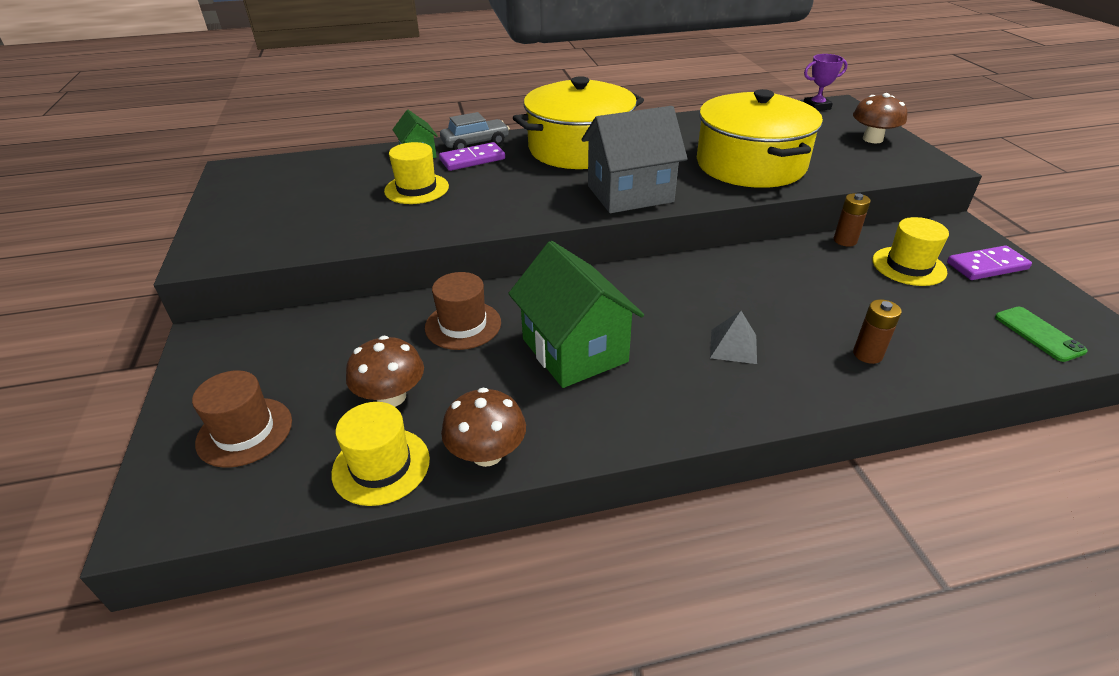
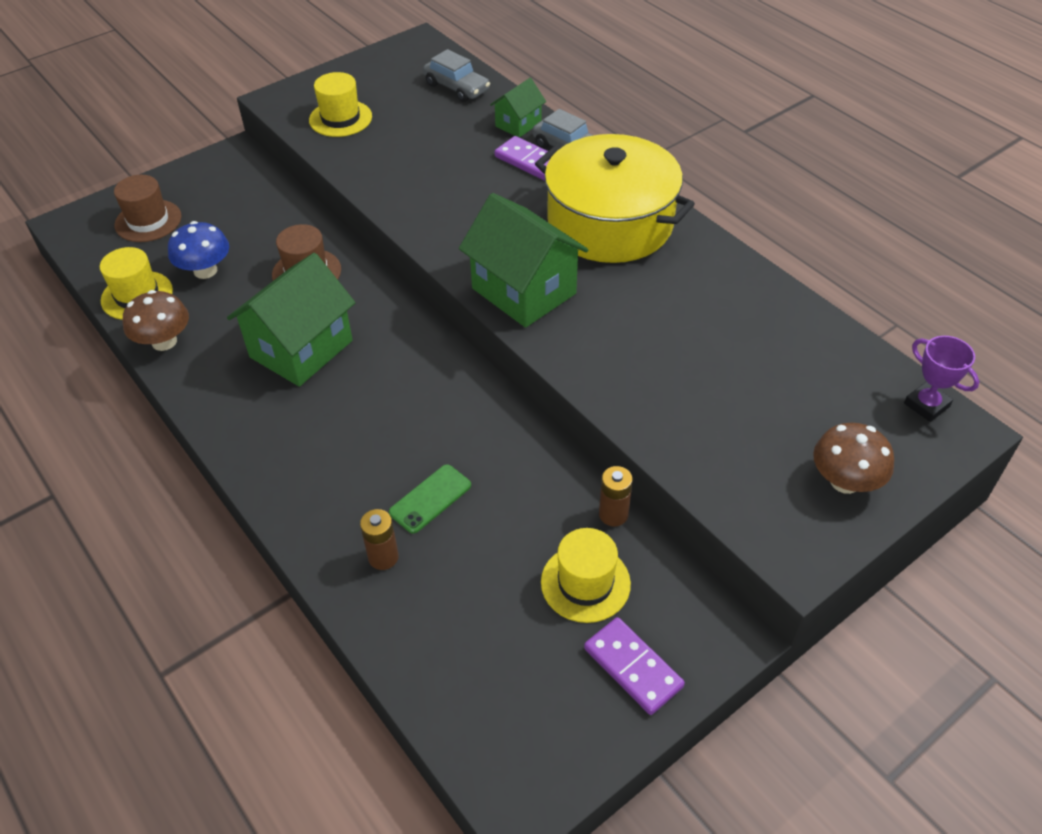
camera: 65 degrees right, 10 degrees up
(330, 167) = (457, 87): none -> grey car
(391, 397) = (205, 271): brown mushroom -> blue mushroom
(416, 189) = (447, 152): yellow hat -> yellow hat (340, 118)
(630, 194) = (524, 291): grey house -> green house
(733, 346) = (352, 452): grey pyramid -> none
(750, 164) = (665, 370): yellow pot -> none
(1038, 334) = (494, 717): green phone -> green phone (430, 499)

